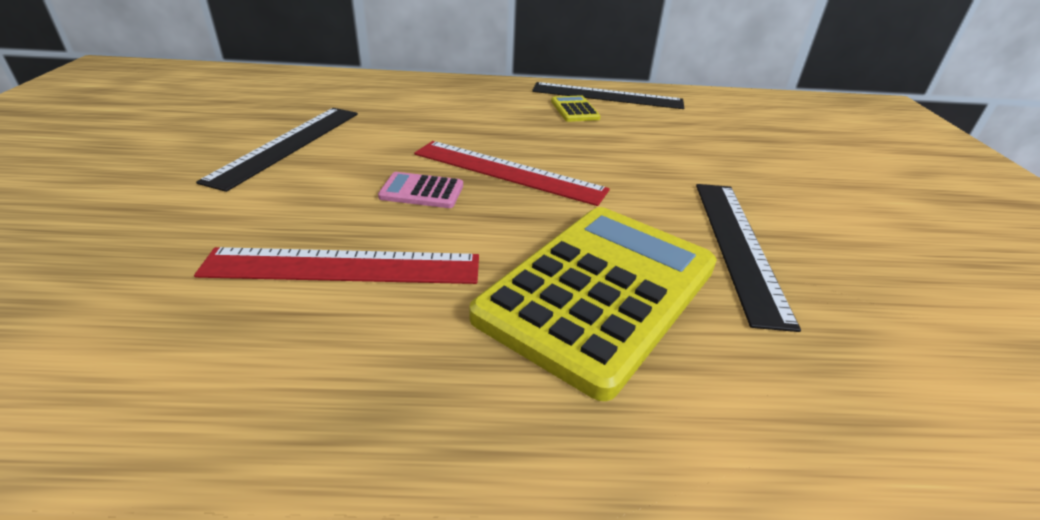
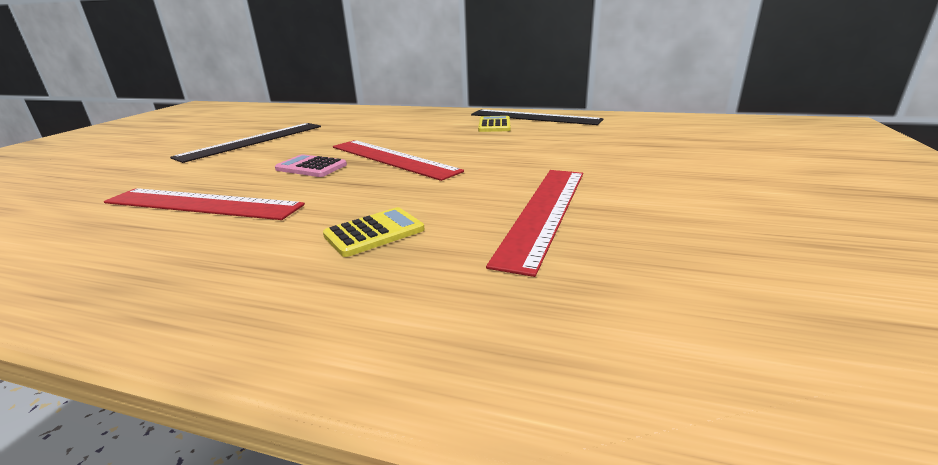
camera: 20 degrees right, 10 degrees down
(600, 292) = (374, 233): yellow calculator -> yellow calculator, size x0.40
(738, 246) = (544, 212): black ruler -> red ruler

